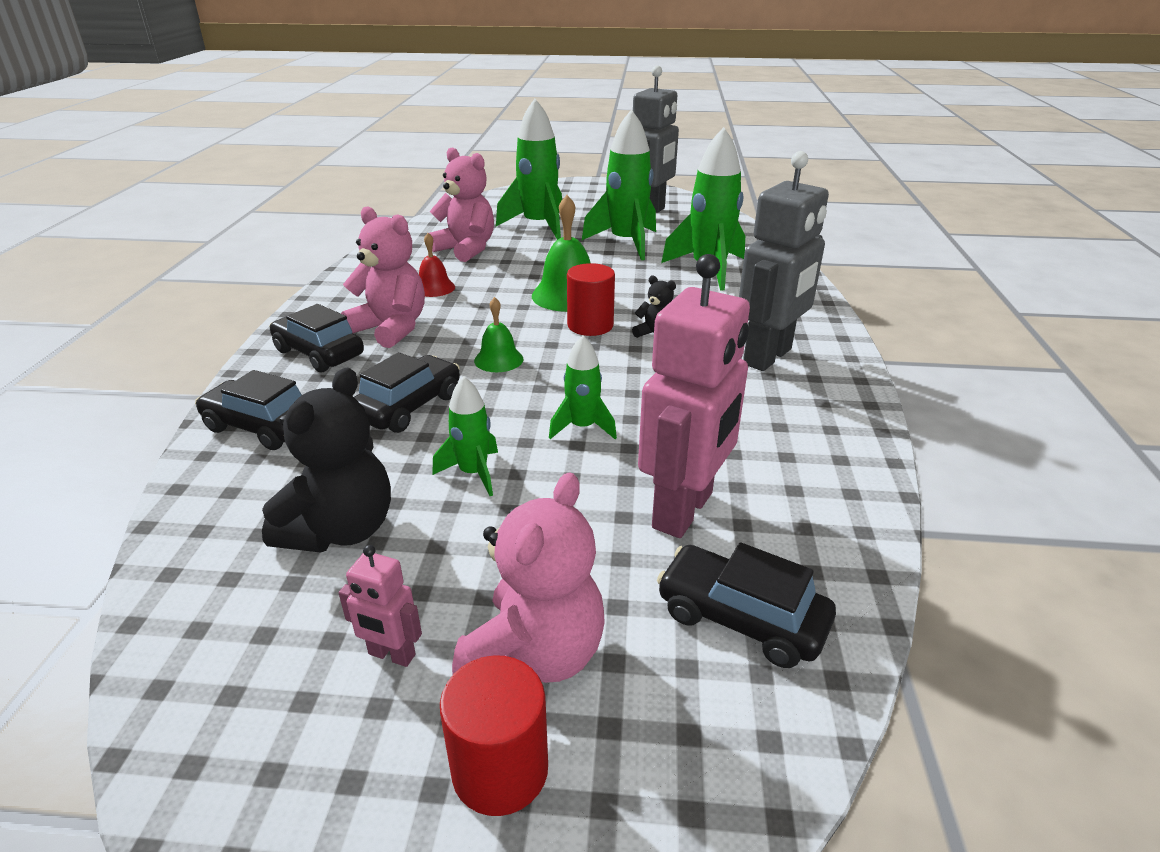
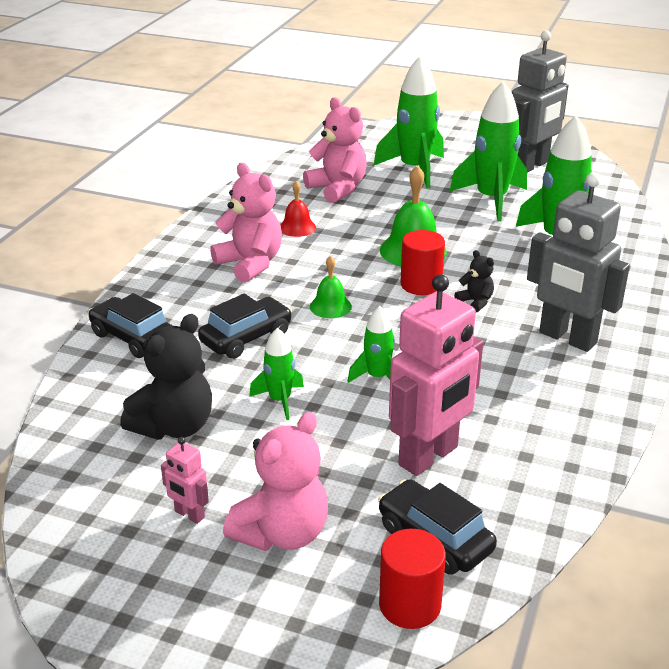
camera: 15 degrees right, 0 degrees up
(319, 353) = (187, 279): black car -> none
(500, 770) = (238, 593): red cylinder -> red cylinder (410, 605)
(768, 357) = (567, 338): grey robot -> grey robot turned 75 degrees clockwise

